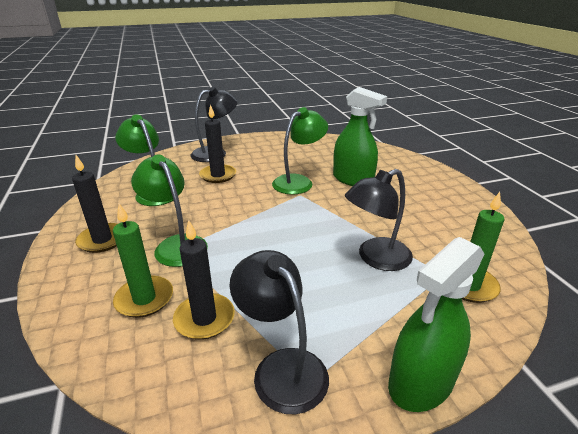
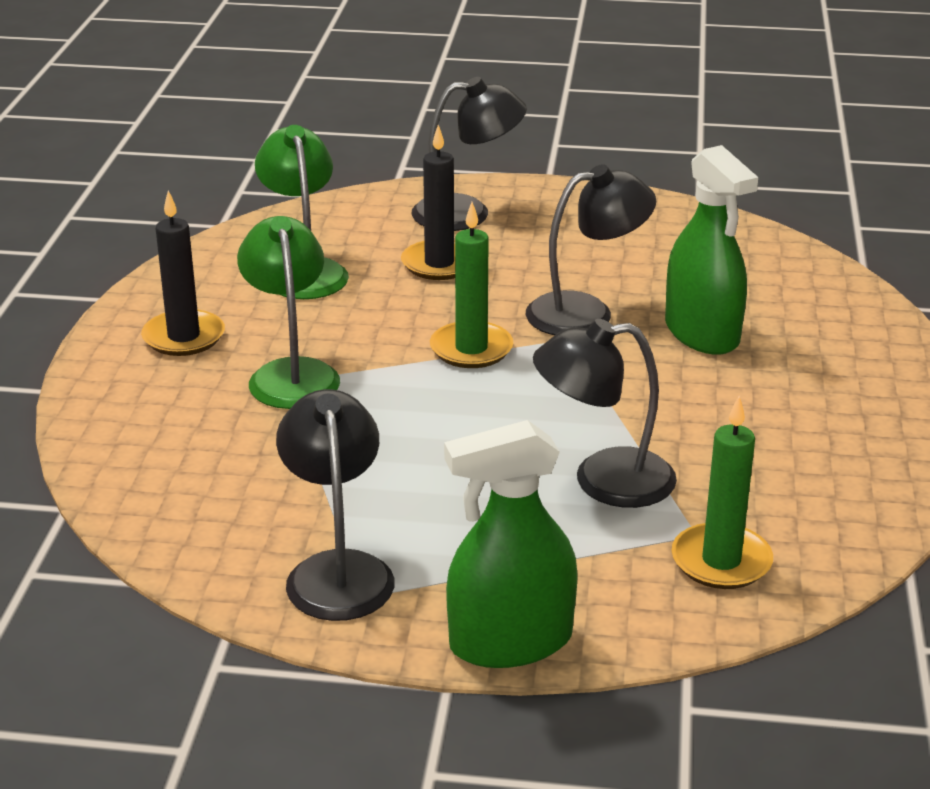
camera: 25 degrees right, 0 degrees up
(144, 299) = (205, 439): green candle -> green candle (471, 349)
(204, 318) = (273, 487): black candle -> none
(299, 182) = (586, 312): green lamp -> black lamp

